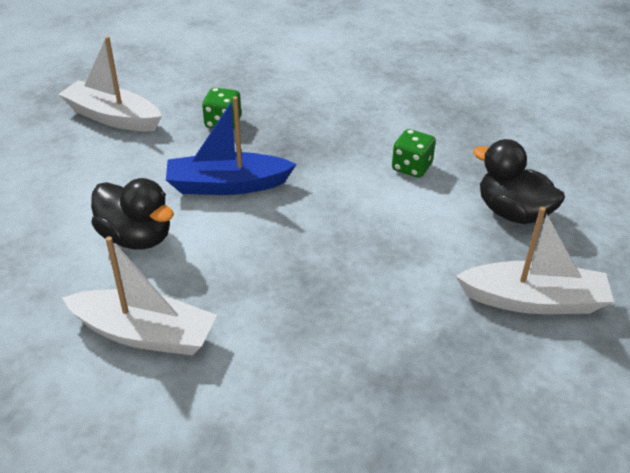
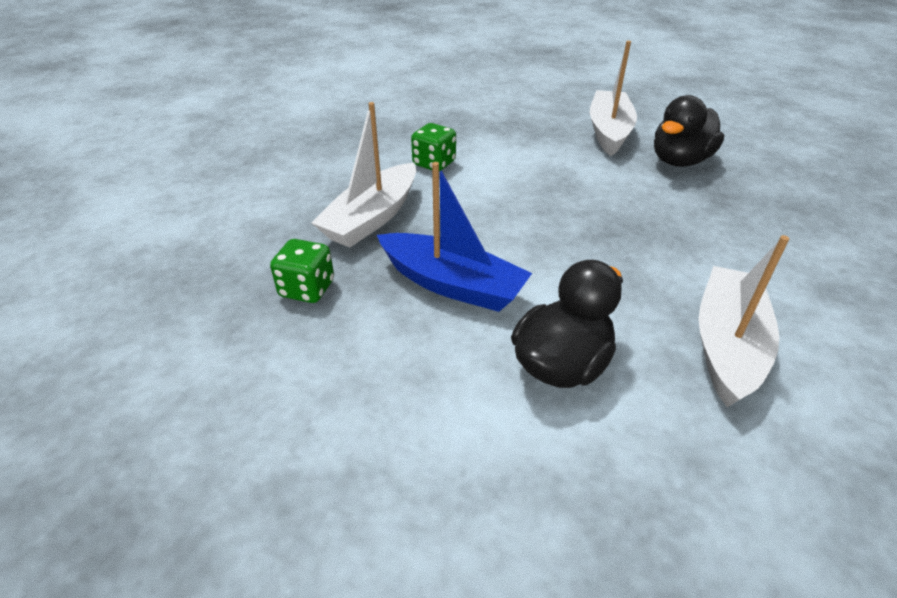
camera: 85 degrees left, 0 degrees up
(112, 117) = (240, 420): white boat -> white boat (372, 218)
(227, 185) = (452, 284): blue boat -> blue boat turned 60 degrees counterclockwise
(512, 213) = (504, 126): black duck -> black duck (679, 161)

